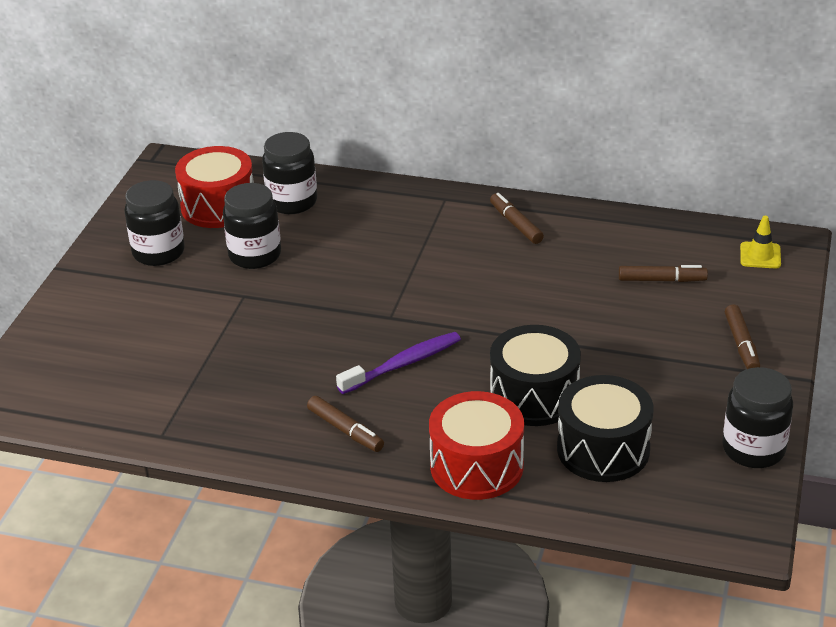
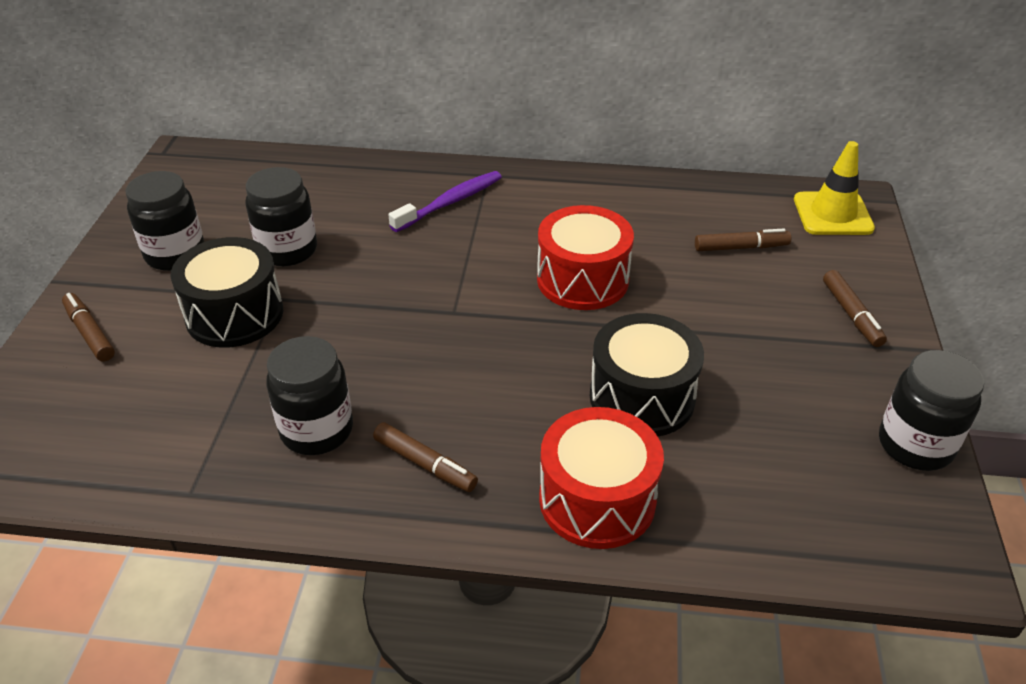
camera: 10 degrees left, 5 degrees up
(218, 206) = (241, 198): red drum -> red drum (582, 280)
(292, 202) = (323, 188): black jar -> black jar (317, 430)
(403, 364) = (479, 369): purple toothbrush -> purple toothbrush (450, 202)
(516, 224) = (569, 197): brown marker -> brown marker (90, 333)
(603, 449) = (742, 461): black drum -> black drum (234, 314)
(760, 255) = (832, 214): yellow traffic cone -> yellow traffic cone, size x1.63

